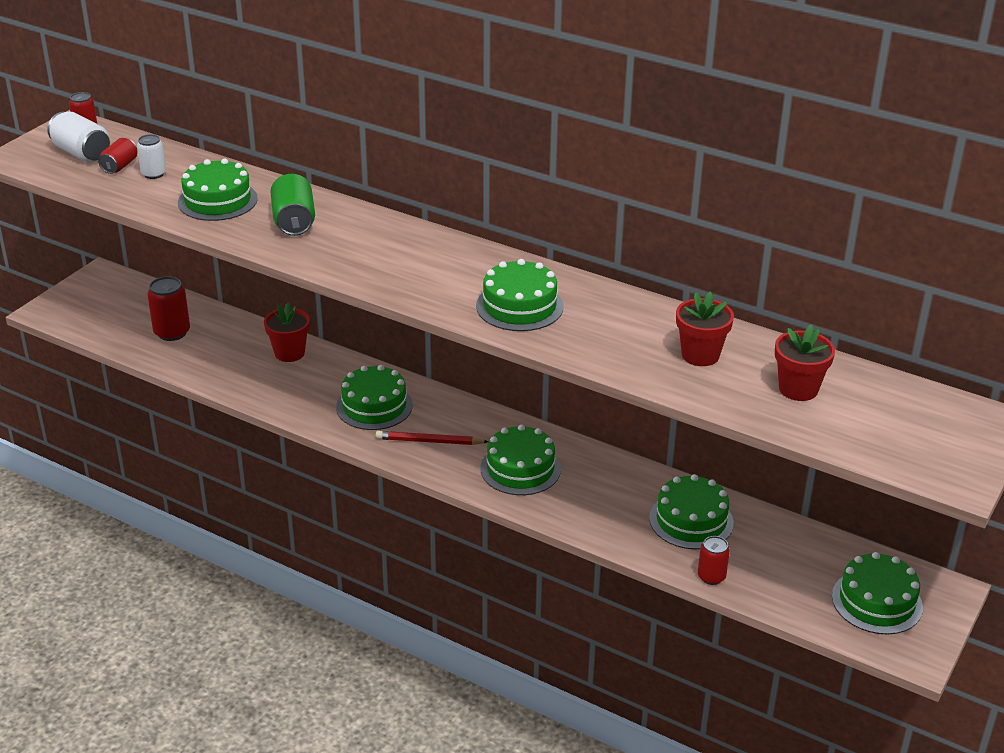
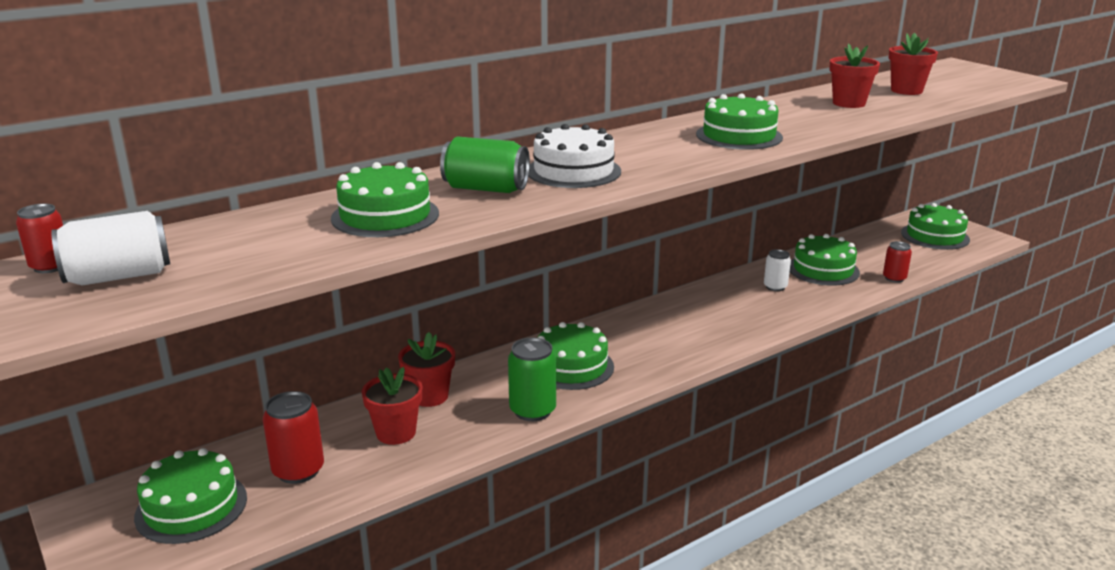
camera: 65 degrees left, 10 degrees down
(119, 166) = (203, 257): red can -> none
(154, 174) = (260, 240): white can -> white can (775, 287)
(234, 354) = (396, 433): none -> red flower pot
(296, 405) = (532, 410): none -> green can
(359, 247) = (573, 171): none -> white cake
(429, 441) = (651, 350): red pencil -> none
(520, 469) = (720, 318): green cake -> green cake (191, 507)

